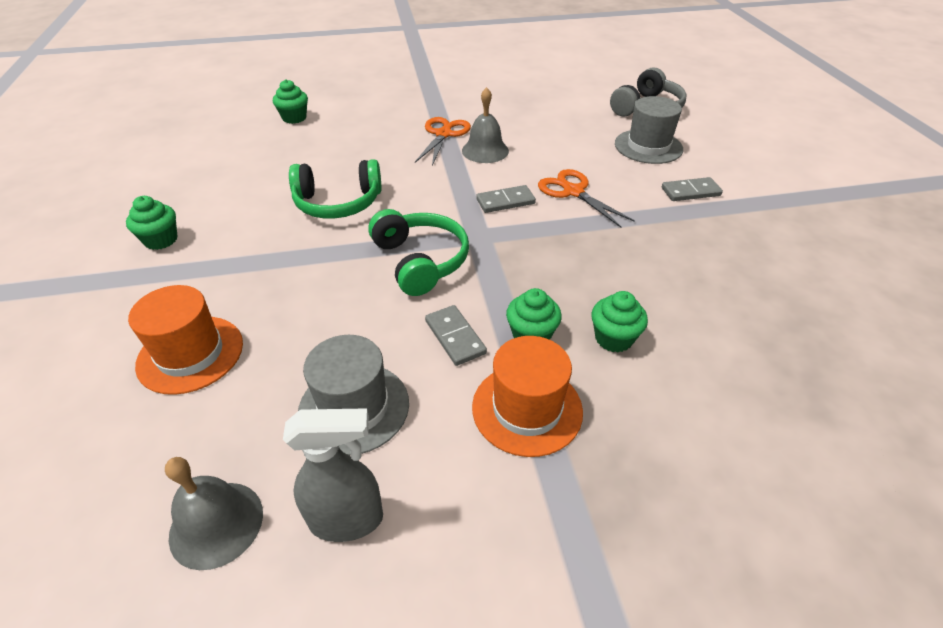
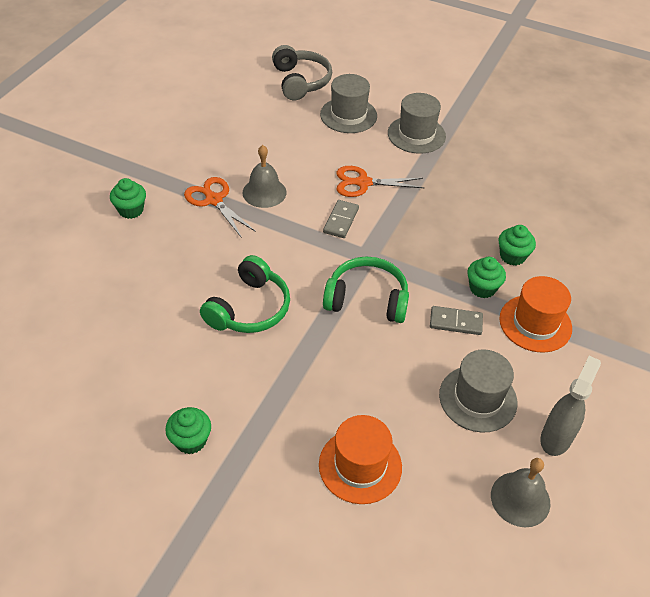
camera: 55 degrees left, 5 degrees up
(294, 118) = (71, 274): green cupcake -> green cupcake (131, 210)
(690, 192) = (416, 134): grey domino -> grey hat

